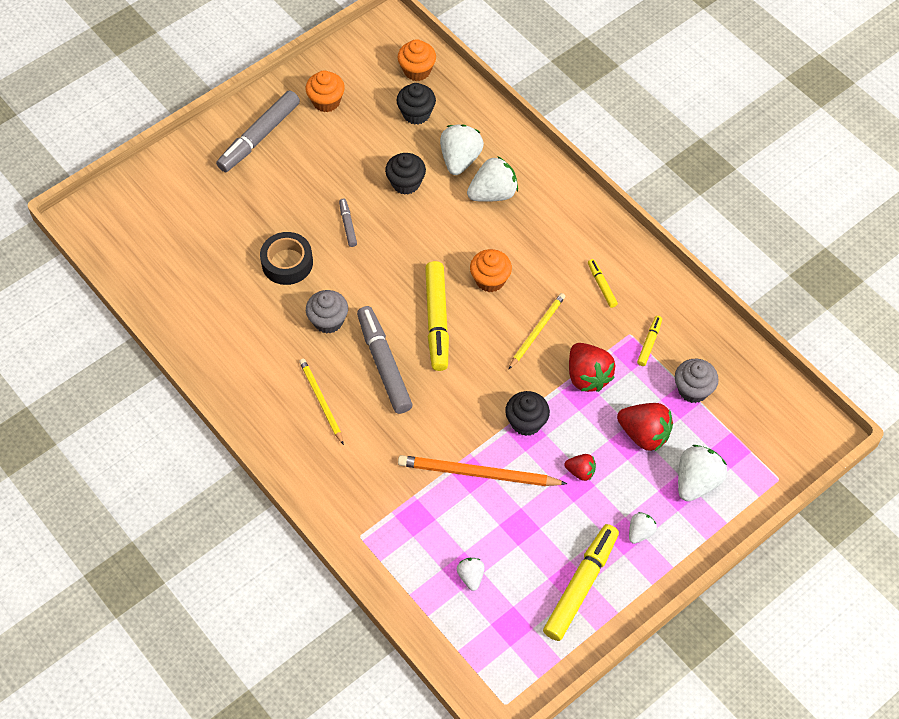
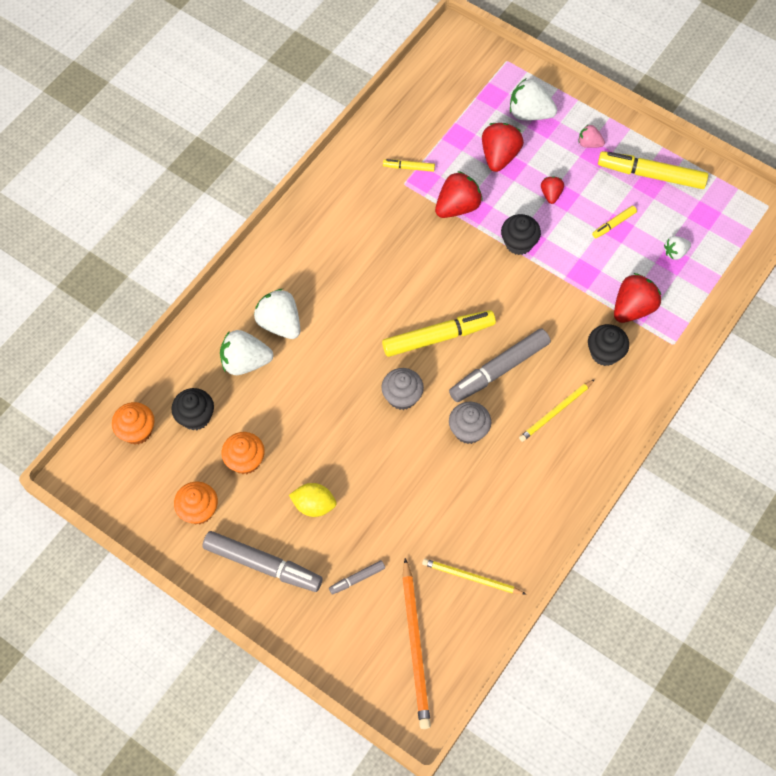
camera: 105 degrees left, 5 degrees up
(287, 263) = (414, 487): black tape -> none
(299, 183) = (314, 505): none -> yellow lemon
(348, 225) = (353, 444): grey marker -> grey marker (357, 579)
(406, 183) = (287, 404): black cupcake -> black cupcake (605, 353)
(414, 510) = (633, 308): none -> red strawberry
(478, 473) = (581, 268): orange pencil -> orange pencil (415, 646)
(490, 280) = (380, 303): orange cupcake -> orange cupcake (245, 460)
(537, 331) = (423, 254): yellow pencil -> yellow pencil (471, 578)
(601, 285) = (360, 214): yellow marker -> yellow marker (613, 224)
(640, 532) = (589, 143): white strawberry -> pink strawberry
(693, 389) = (444, 129): grey cupcake -> grey cupcake (402, 397)

